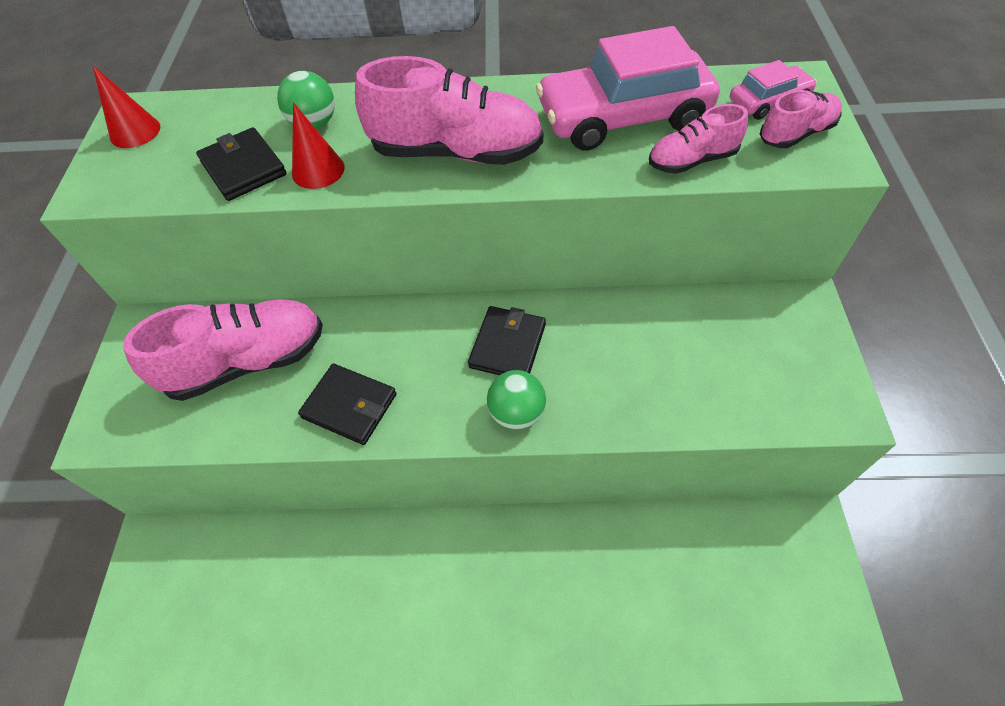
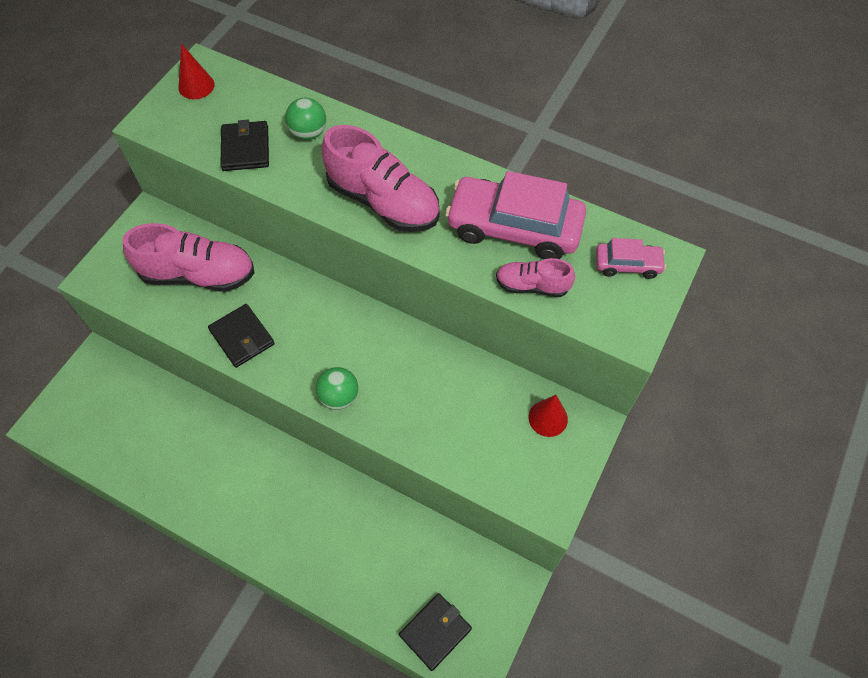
camera: 25 degrees right, 5 degrees up
(318, 170) = (289, 173): red cone -> red cone (548, 418)
(507, 346) = (364, 348): black wallet -> black wallet (435, 632)
(796, 134) = (623, 301): pink shoe -> none

